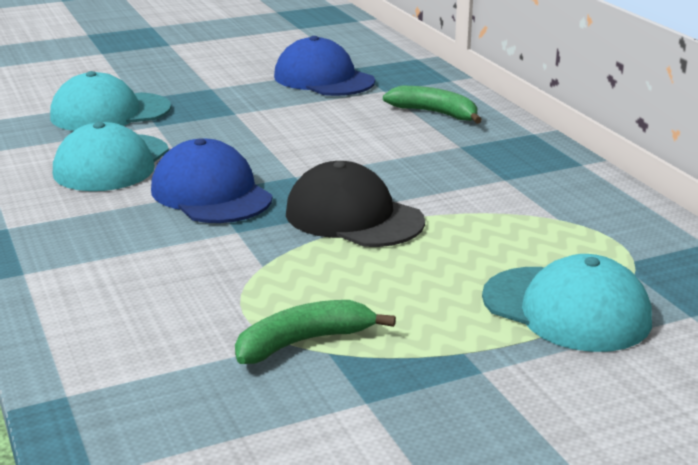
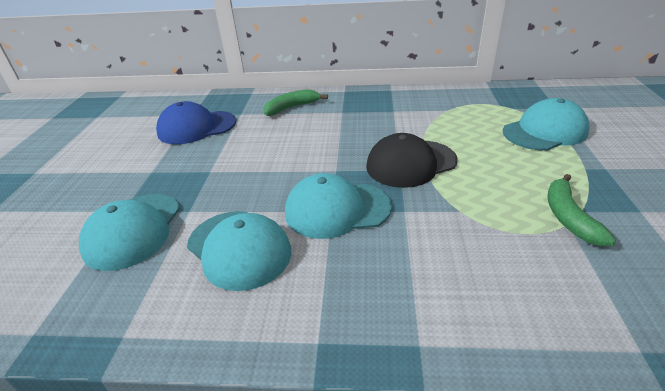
camera: 60 degrees left, 10 degrees up
(211, 194) = (337, 209): blue cap -> turquoise cap

